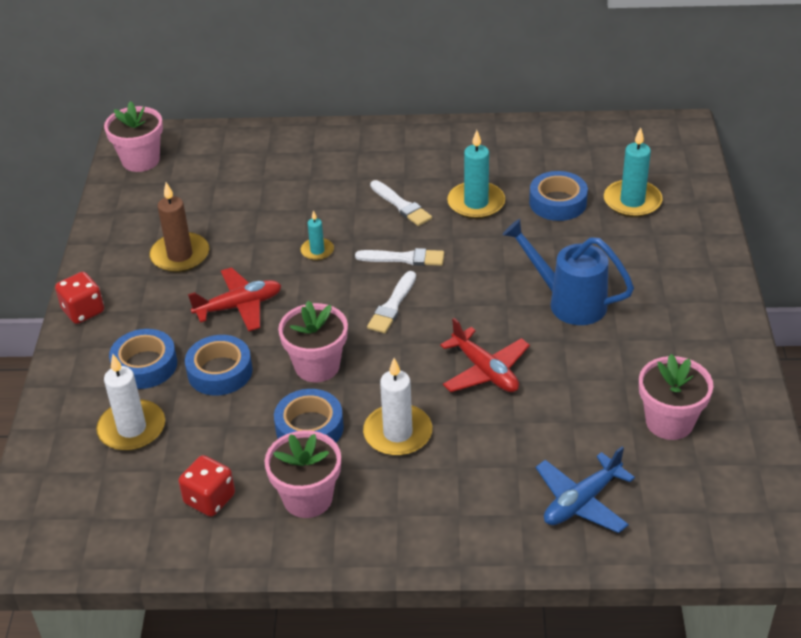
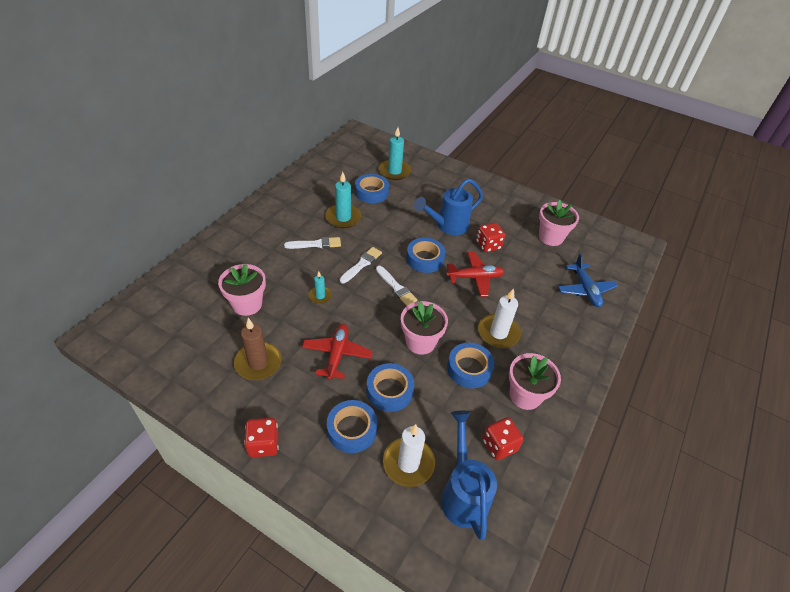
camera: 65 degrees left, 5 degrees up
(122, 490) = (463, 493): none -> blue watering can
(140, 160) = (130, 340): pink flower pot -> pink flower pot (247, 304)
(473, 308) = (425, 259): none -> blue tape
(570, 359) = (488, 245): none -> red dice

